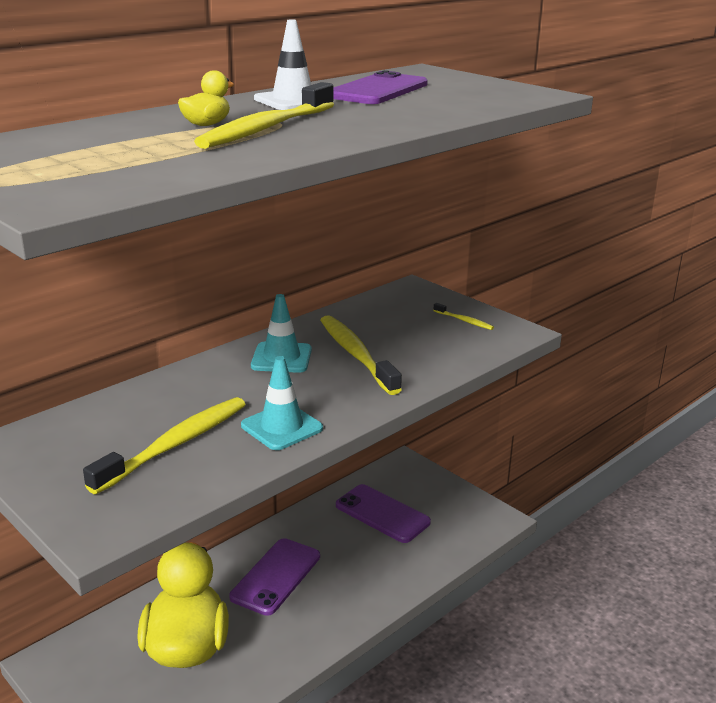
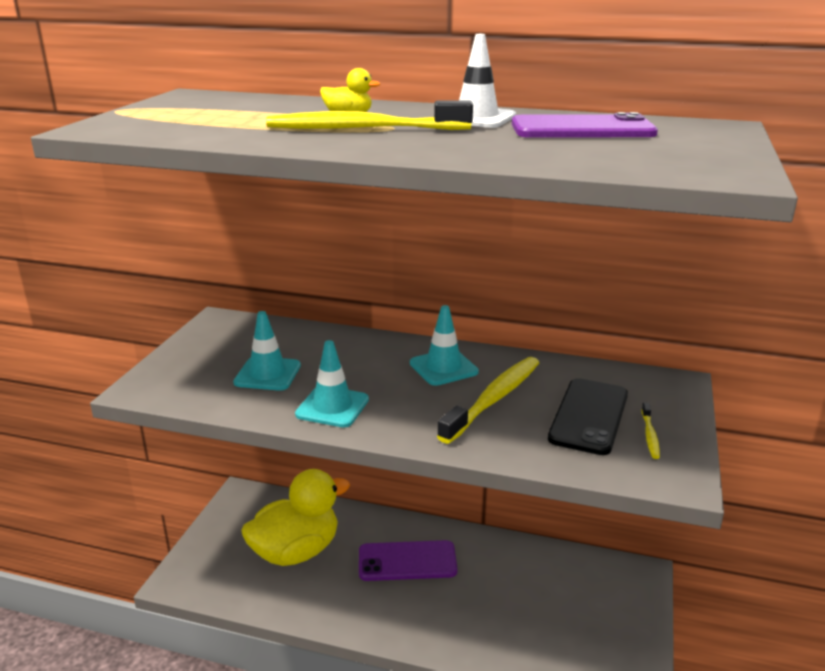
camera: 60 degrees right, 0 degrees up
(175, 445) = (267, 374): yellow toothbrush -> turquoise traffic cone
(382, 514) = (550, 591): purple phone -> none
(420, 330) = (589, 416): none -> black phone

